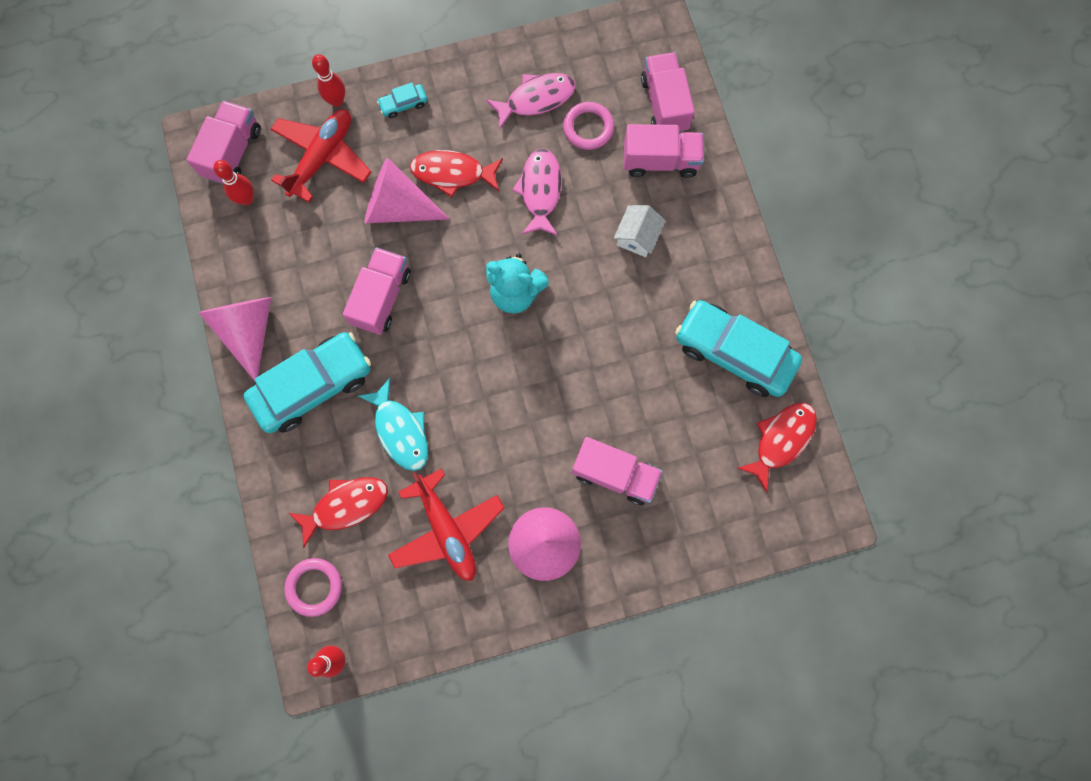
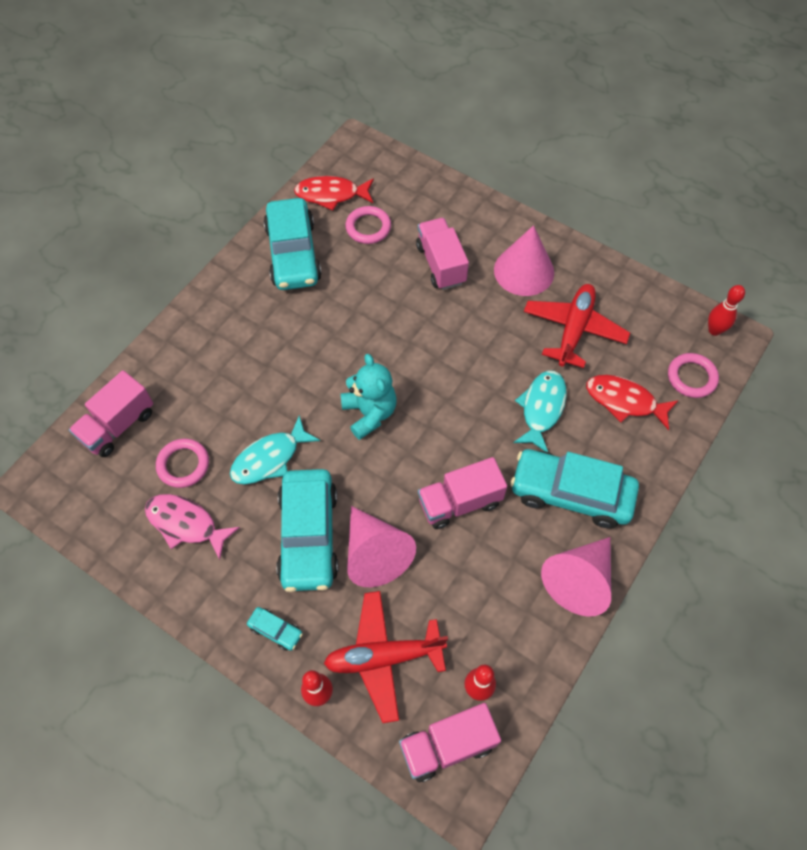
camera: 130 degrees left, 15 degrees down
(452, 173) = (309, 535): red fish -> turquoise car
(540, 191) = (270, 458): pink fish -> turquoise fish
(637, 237) = (253, 366): white house -> none
(660, 161) = (174, 394): pink truck -> none
(711, 443) = (368, 227): none -> pink ring

